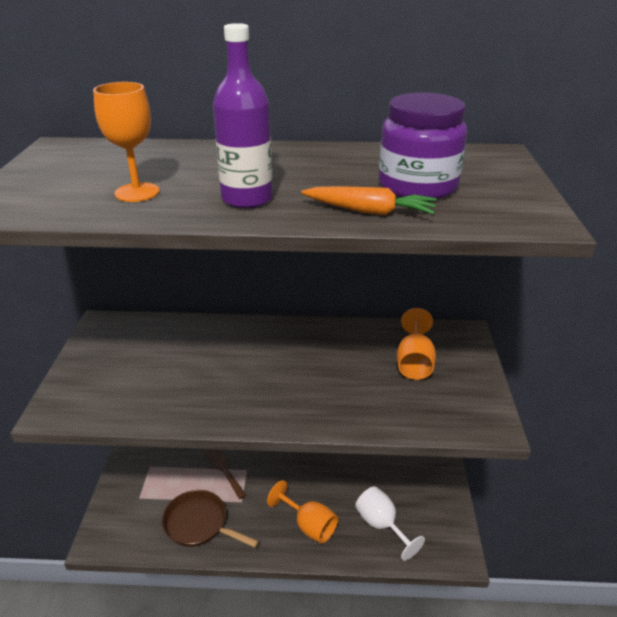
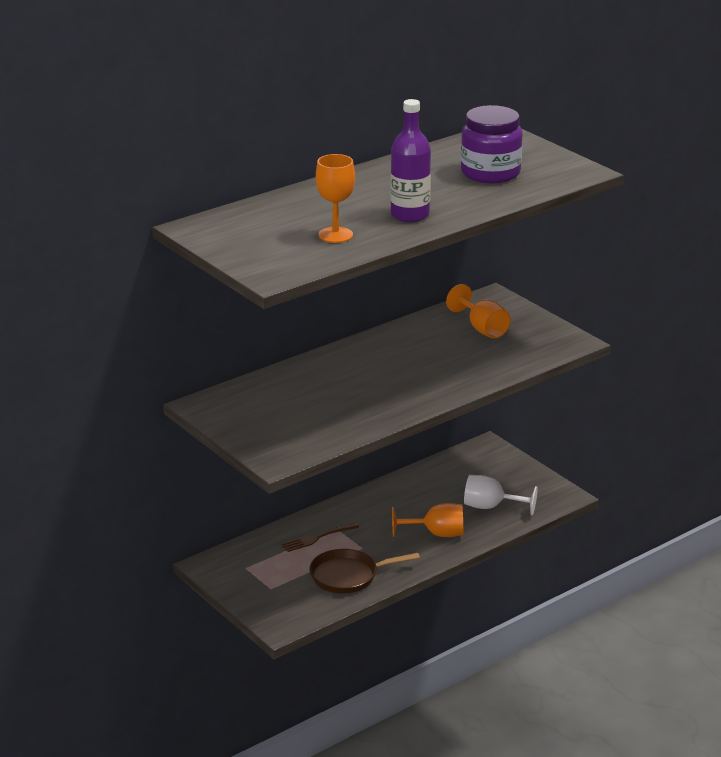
camera: 40 degrees left, 5 degrees down
(224, 470) = (318, 538): brown fork -> brown fork turned 45 degrees counterclockwise
(369, 211) = (491, 197): orange carrot -> none

